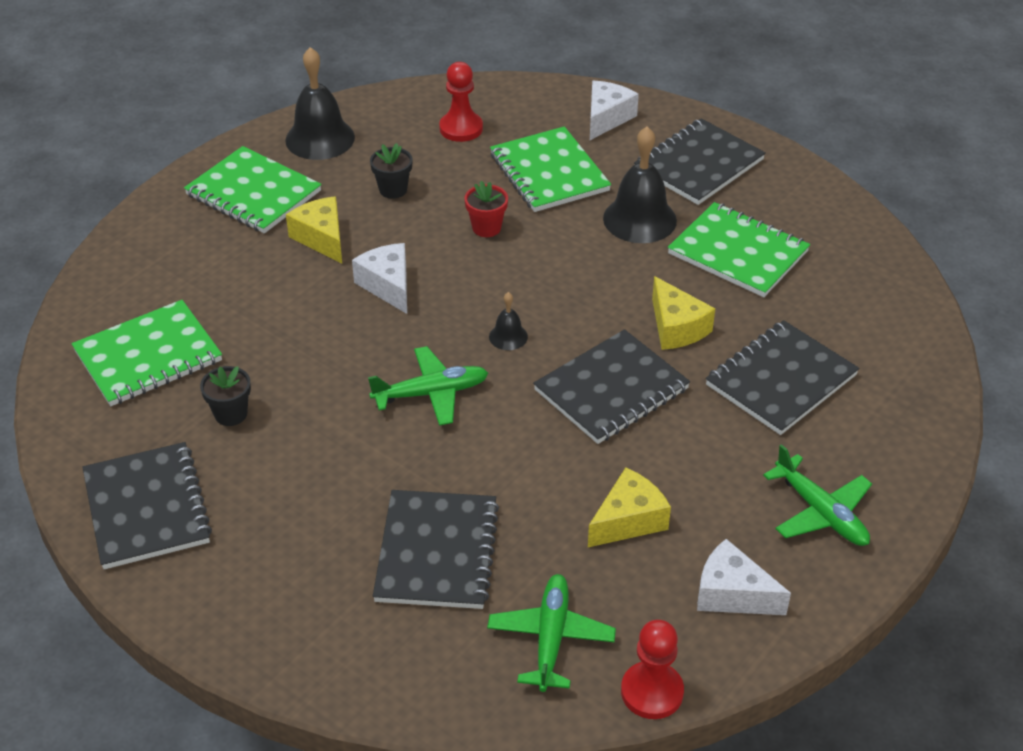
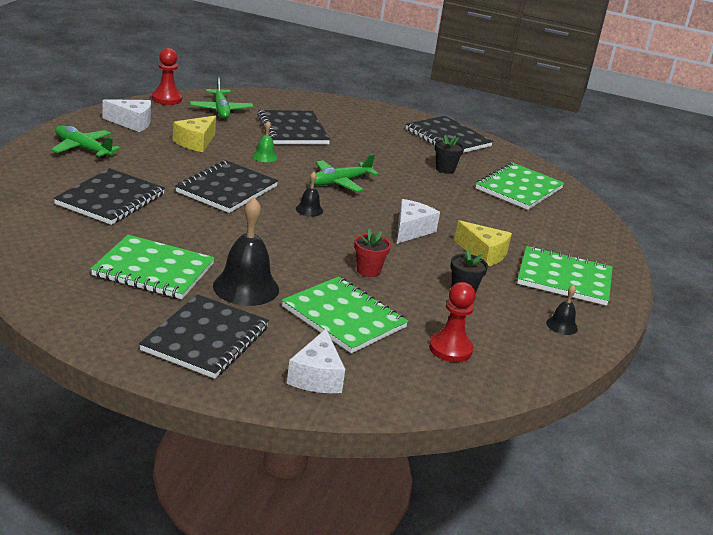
camera: 155 degrees right, 15 degrees down
(320, 138) = (562, 325): black bell -> black bell, size x0.49
(388, 285) = (411, 230): white cheese -> white cheese turned 105 degrees counterclockwise
(522, 470) = (265, 156): none -> green bell
(676, 327) = (192, 221): yellow cheese -> none

